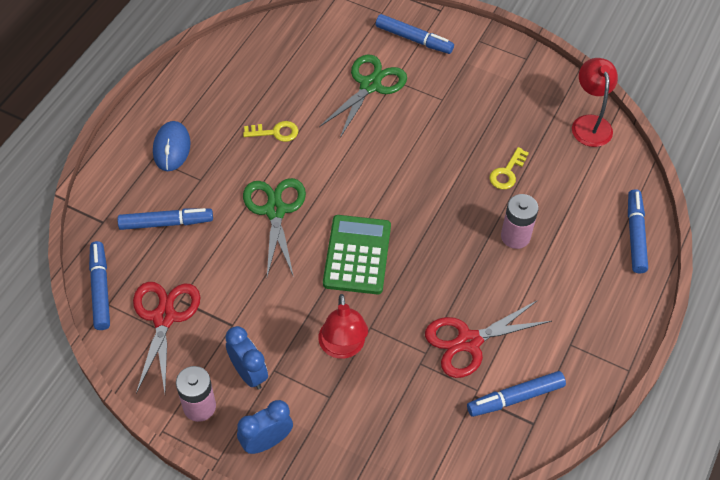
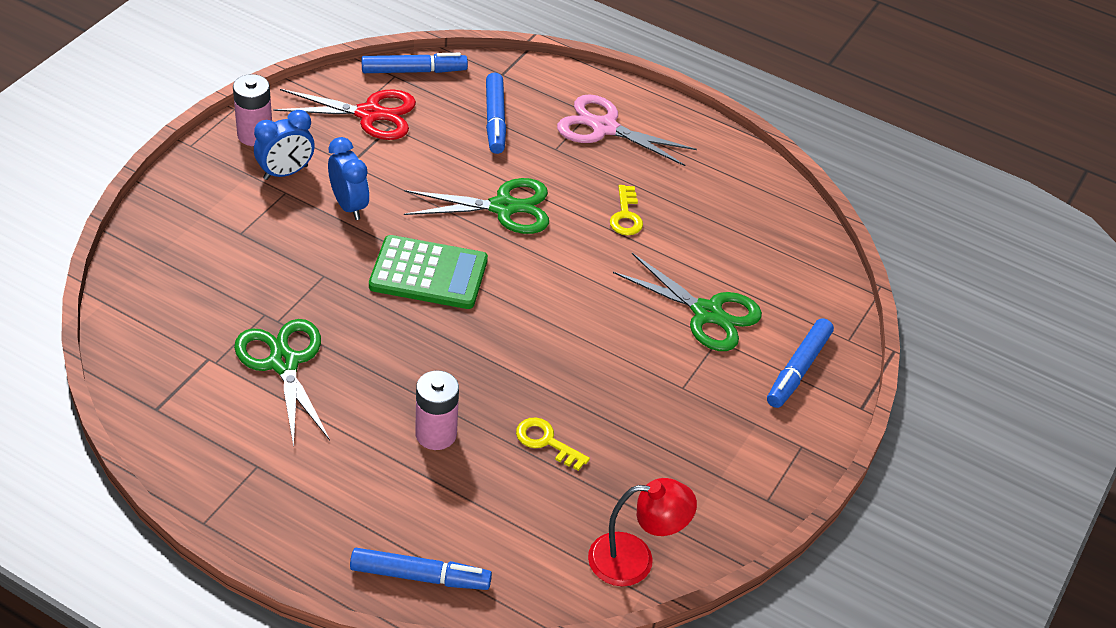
camera: 90 degrees right, 10 degrees down
(171, 148) = (604, 128): blue mouse -> pink scissors
(266, 441) = (200, 181): blue clock -> blue clock (349, 206)
(343, 348) = (301, 249): red lamp -> none
(468, 342) = (283, 362): red scissors -> green scissors
(515, 398) = (195, 397): blue marker -> none

